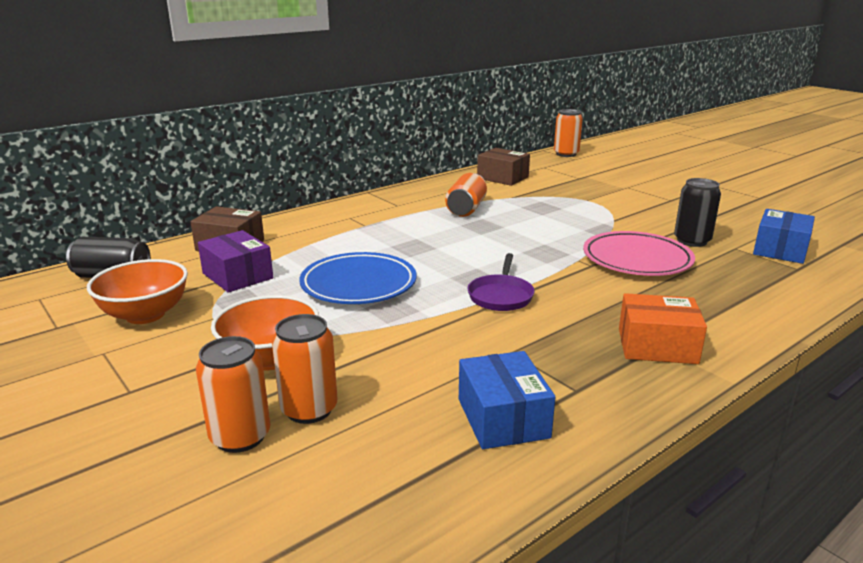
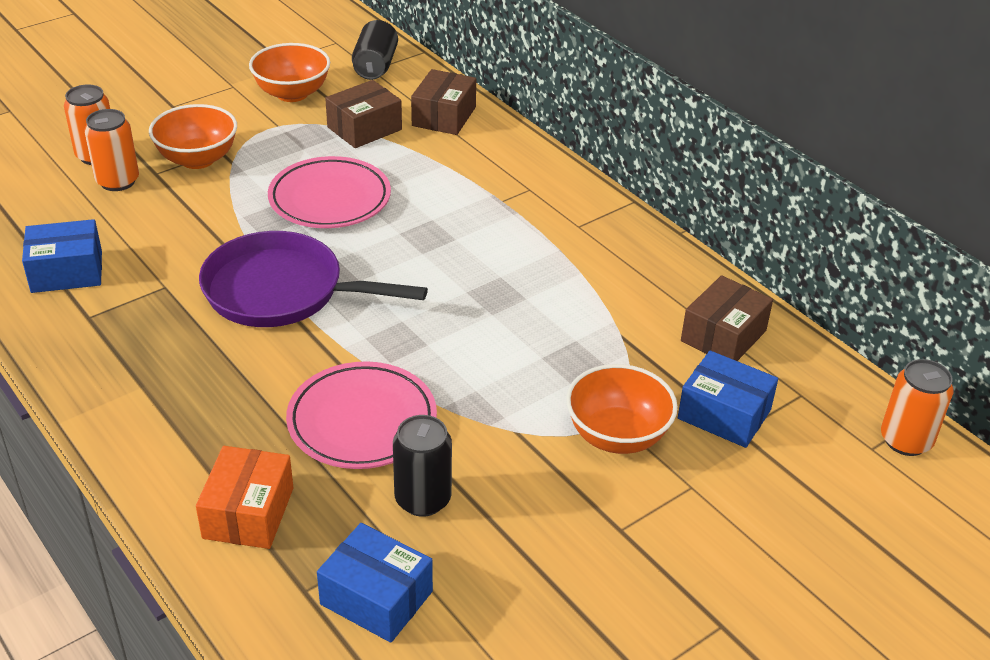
camera: 90 degrees right, 15 degrees up
(237, 276) = (364, 128): purple box -> brown box
(358, 284) = (330, 199): blue plate -> pink plate
(466, 209) = (563, 285): orange can -> none
(501, 295) = (282, 291): purple pan -> purple pan, size x1.88
(568, 180) = (724, 414): none -> blue box
(600, 199) = (617, 436): none -> orange bowl
(657, 346) = (142, 385): orange box -> orange box (248, 513)

